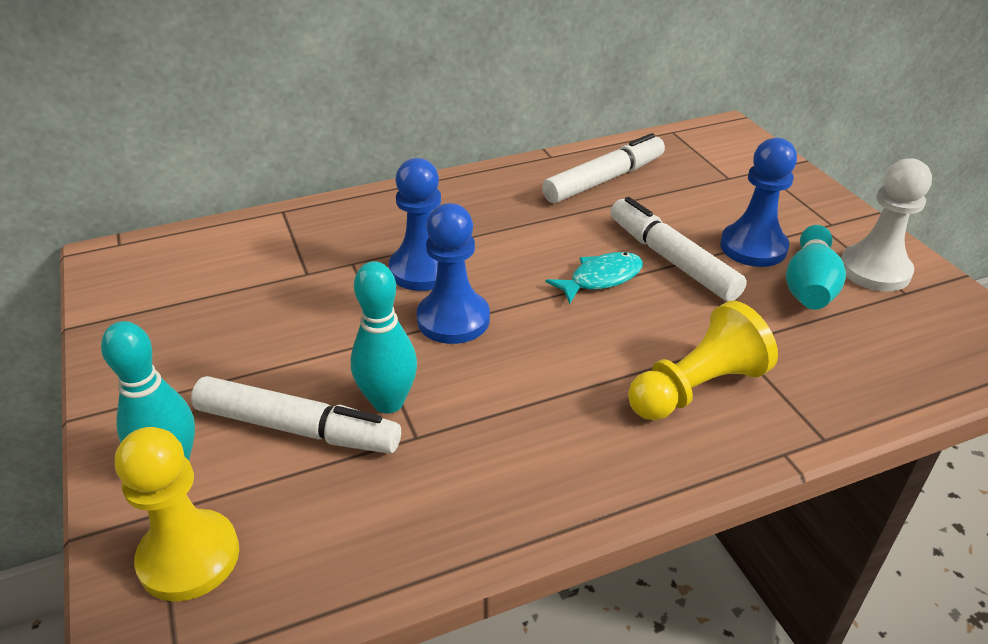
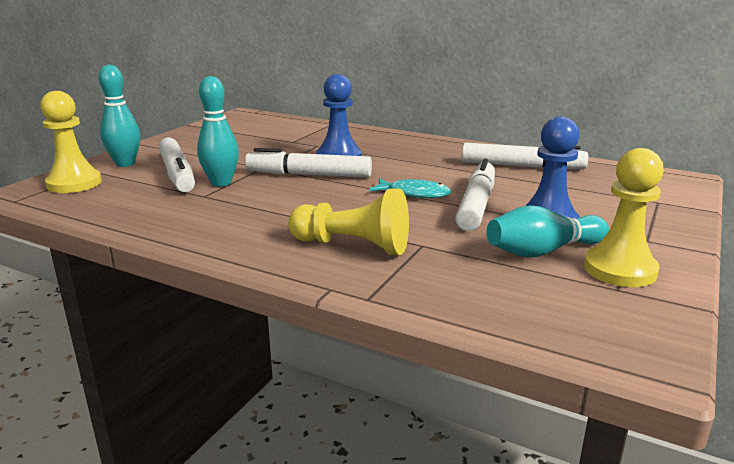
camera: 50 degrees right, 15 degrees down
(453, 319) = (309, 175): blue pawn -> white marker
(874, 270) = (620, 269): white pawn -> yellow pawn

